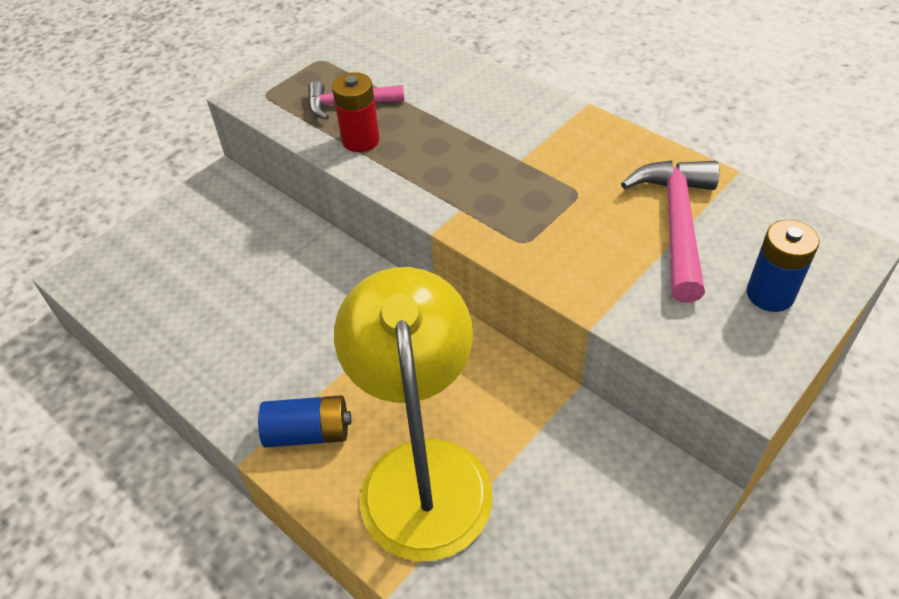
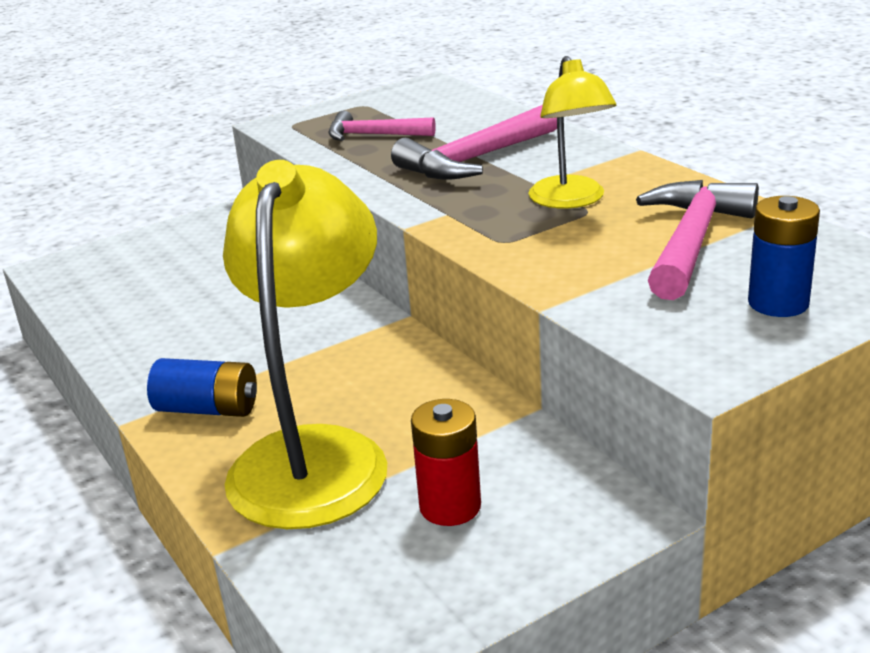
camera: 15 degrees right, 20 degrees down
(360, 140) = (370, 160): red battery -> red battery (450, 506)
(454, 131) = (475, 159): none -> pink hammer
(559, 180) = (571, 200): none -> yellow lamp

